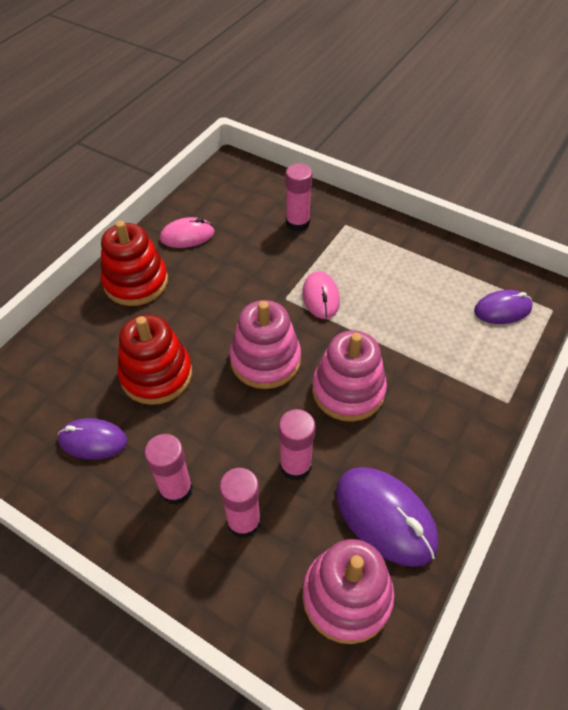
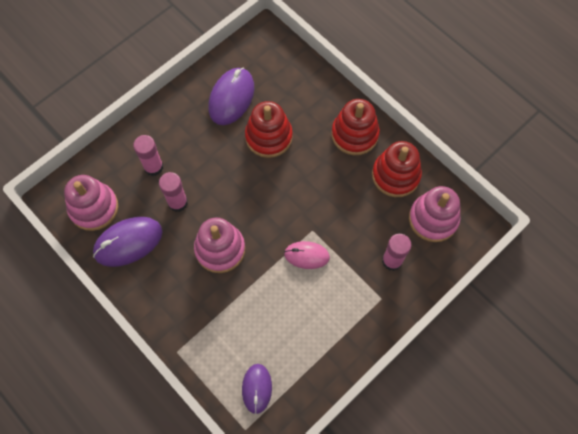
camera: 105 degrees right, 15 degrees up
(93, 441) = (231, 98): purple mouse -> purple mouse, size x1.59
(176, 489) = (185, 136): pink glue stick -> none
(187, 236) = (395, 175): pink mouse -> red stacking toy
(265, 360) = (260, 204): pink stacking toy -> pink stacking toy (433, 219)

